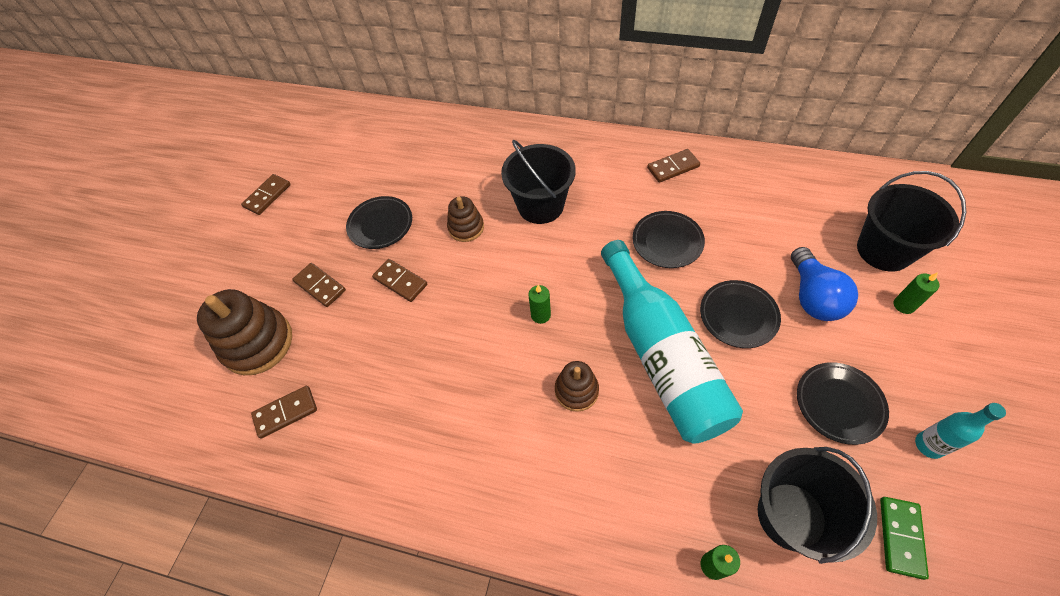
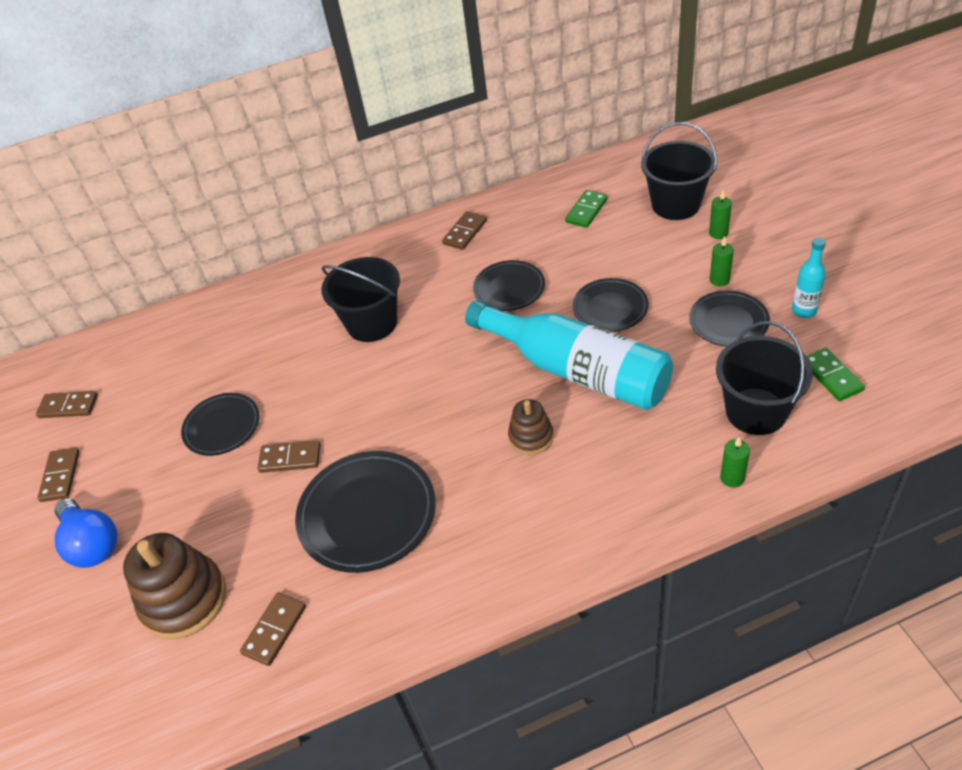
camera: 35 degrees left, 10 degrees down
(320, 286) = (206, 513): brown domino -> brown domino (68, 407)
(411, 367) = (367, 515): none -> black plate
(466, 228) = (315, 379): brown stacking toy -> none
(540, 315) = (450, 403): green candle -> green candle (719, 280)
(793, 207) = (586, 211): none -> green domino
(813, 297) = (652, 264): blue light bulb -> blue light bulb (92, 544)

